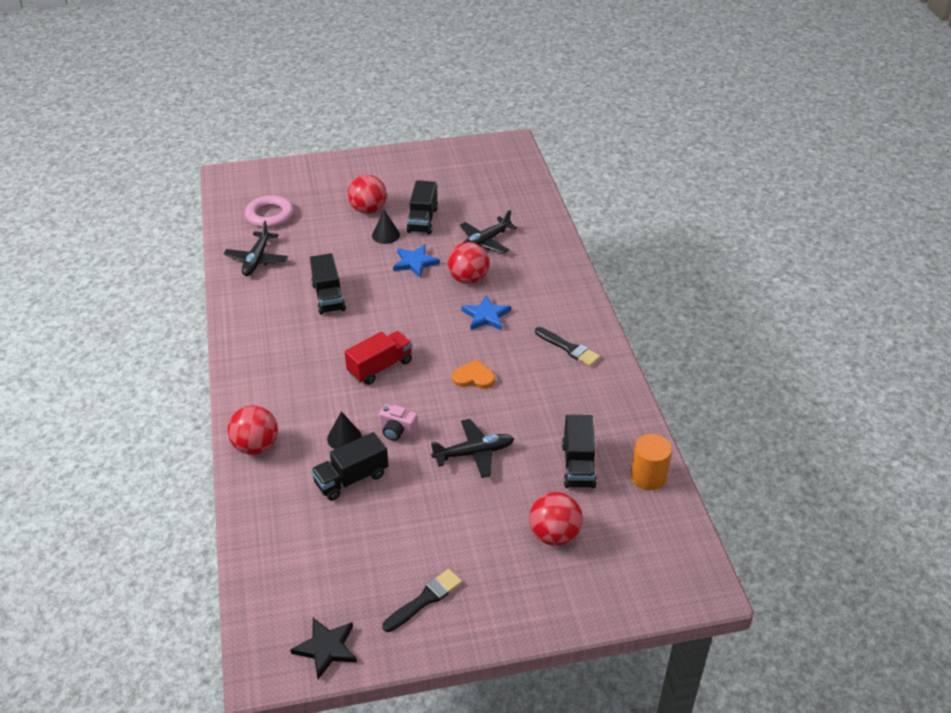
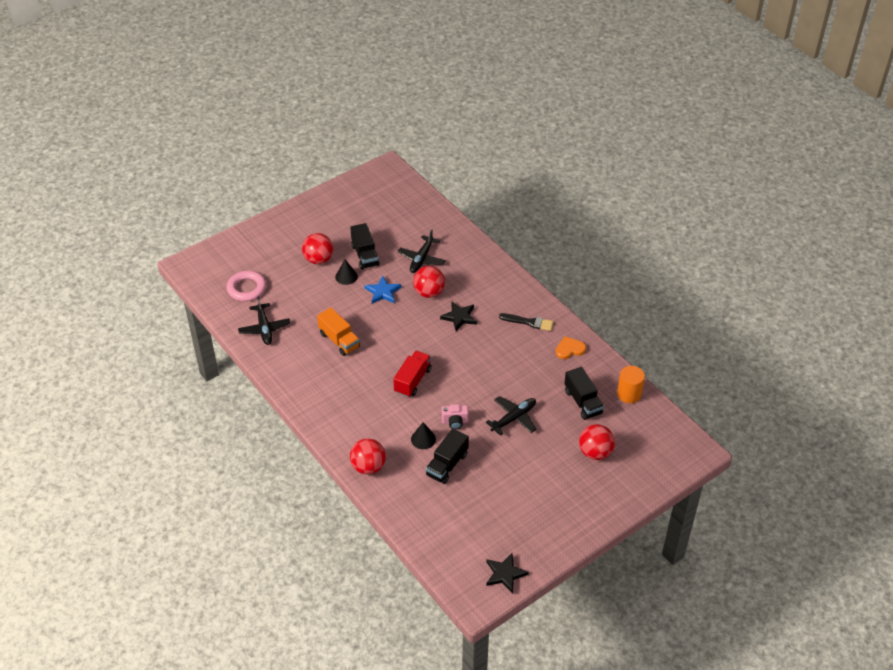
camera: 25 degrees left, 5 degrees up
(328, 297) = (339, 340): black truck -> orange truck
(425, 600) = (543, 522): black brush -> none
(474, 377) = (480, 365): orange heart -> orange heart (569, 349)
(486, 316) = (459, 317): blue star -> black star

